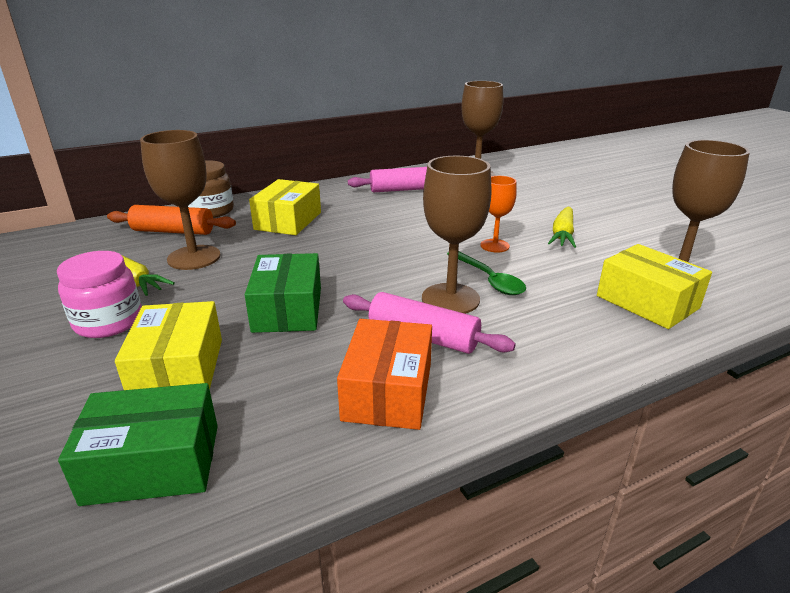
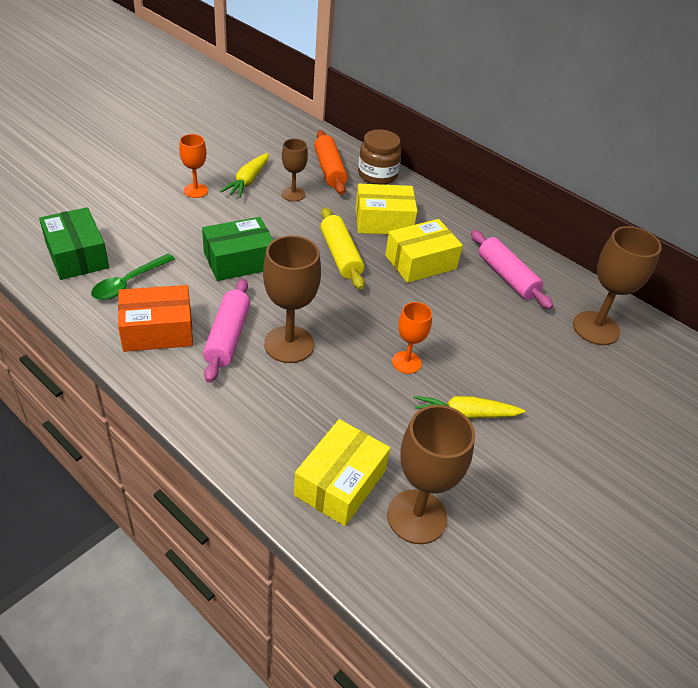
camera: 65 degrees right, 15 degrees up
(108, 322) = (195, 191): pink jar -> orange goblet
(178, 369) = (156, 236): yellow box -> yellow box (420, 262)
(194, 257) = (293, 194): brown goblet -> brown goblet, size x0.59
(325, 249) = (340, 256): none -> yellow rolling pin
(489, 279) = (334, 365): green spoon -> green spoon (128, 283)

